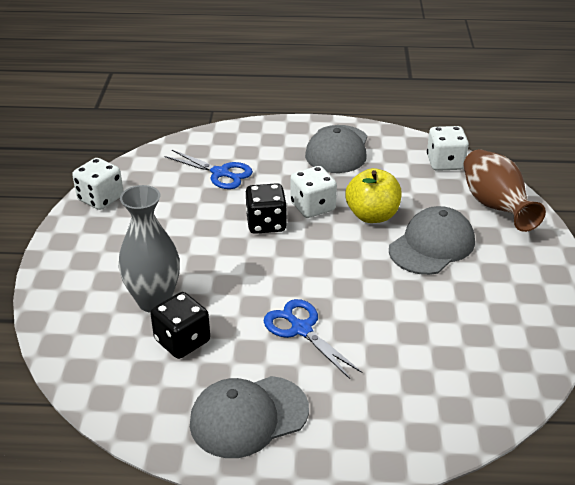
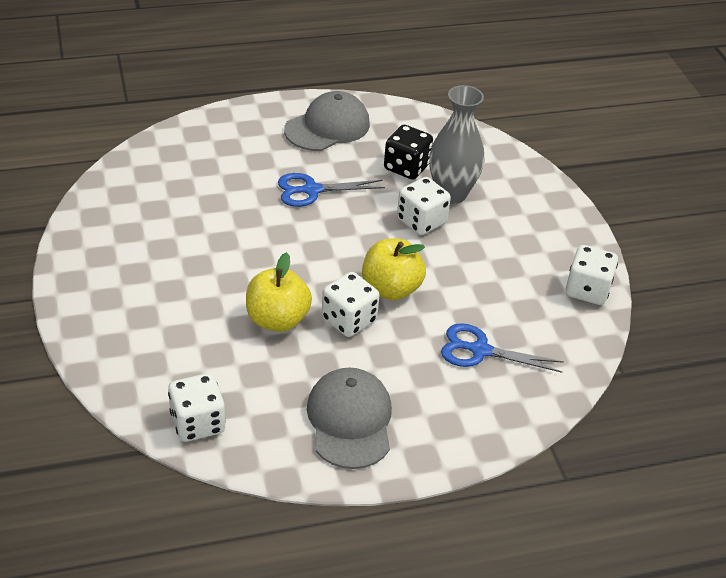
camera: 160 degrees right, 5 degrees up
(204, 277) = (421, 221): none -> white dice
(266, 224) = (391, 289): black dice -> yellow apple
(301, 329) = (312, 190): blue scissors -> blue scissors turned 135 degrees clockwise
(432, 245) = (204, 292): grey cap -> none
(495, 206) = (131, 358): brown vase -> none

